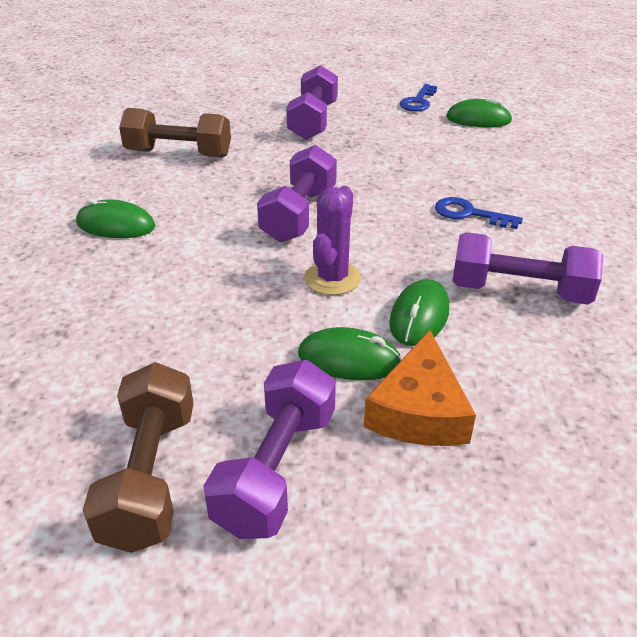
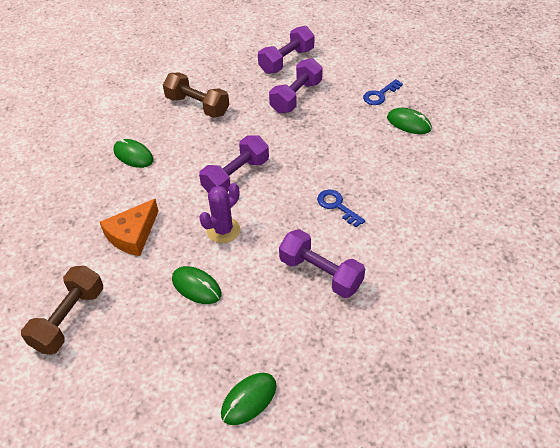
camera: 25 degrees right, 10 degrees up
(276, 469) = (123, 336): purple dumbbell -> purple dumbbell (286, 61)
(419, 316) = (251, 272): green mouse -> green mouse (249, 399)
(419, 410) = (209, 329): orange cheese -> orange cheese (132, 234)

